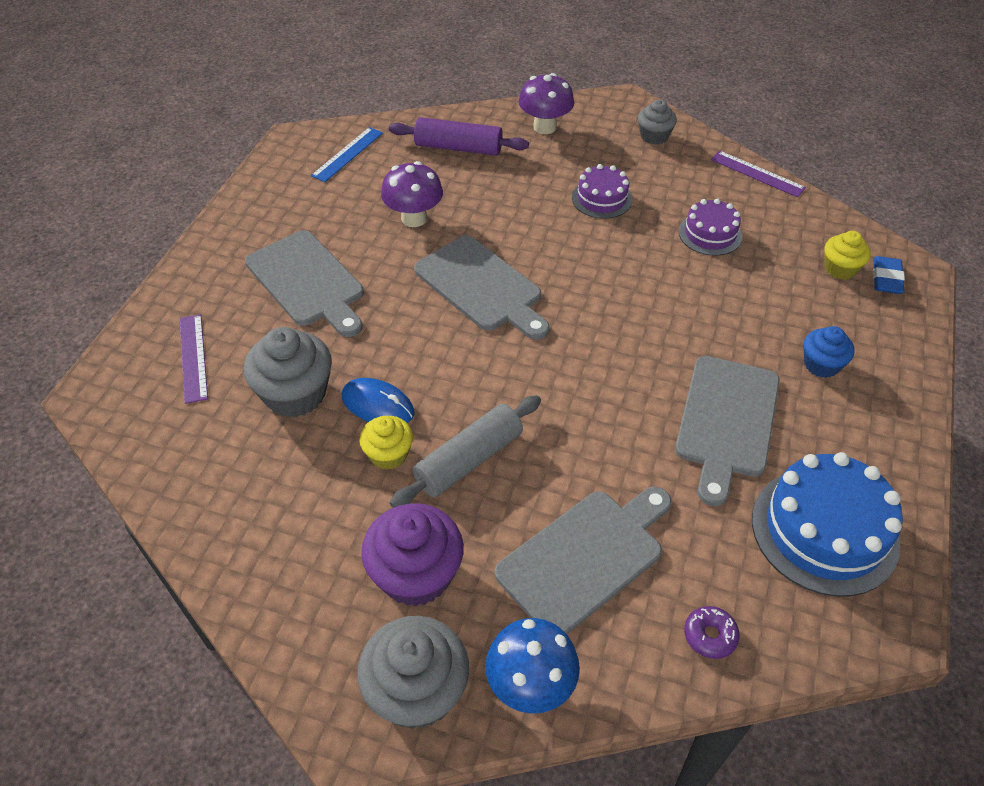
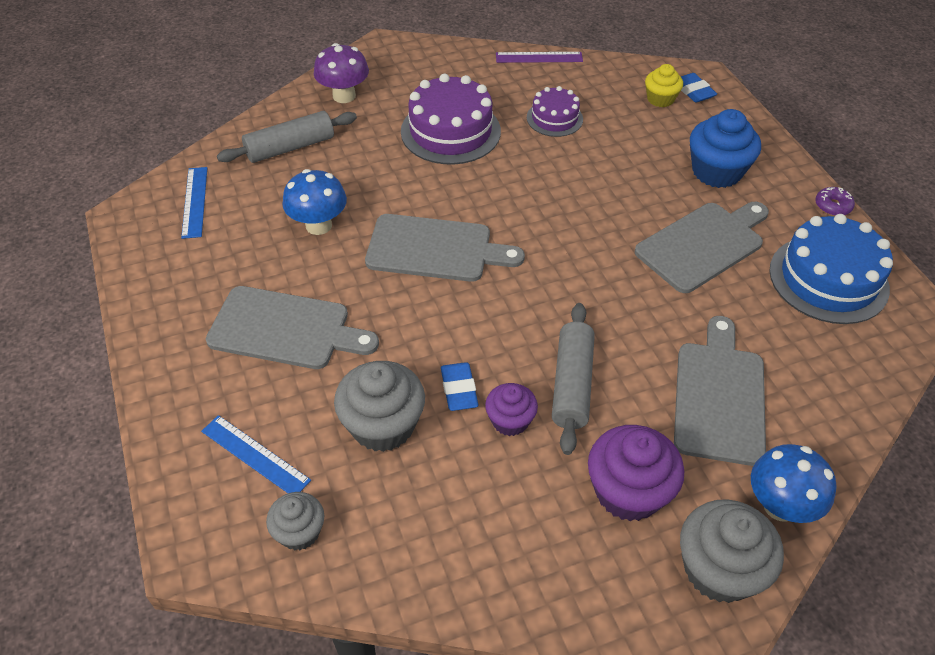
camera: 40 degrees left, 0 degrees up
(193, 357) = (255, 455): purple ruler -> blue ruler
(378, 405) = (459, 389): blue mouse -> blue eraser
(388, 454) = (510, 420): yellow cupcake -> purple cupcake
(414, 218) = (318, 225): purple mushroom -> blue mushroom
(458, 148) = (290, 147): purple rolling pin -> grey rolling pin
(602, 198) = (450, 131): purple cake -> purple cake, size x1.74
(654, 136) = (437, 63): grey cupcake -> grey cupcake (299, 532)
(710, 636) = (840, 391): purple donut -> purple donut (832, 206)
(726, 421) = (703, 245): grey cutting board -> grey cutting board turned 105 degrees counterclockwise
(821, 364) = (716, 171): blue cupcake -> blue cupcake, size x1.69

